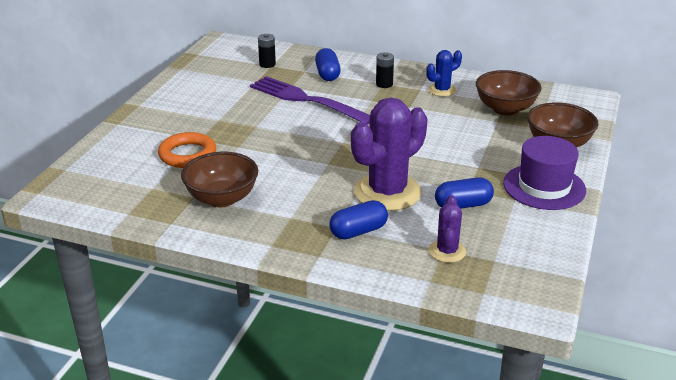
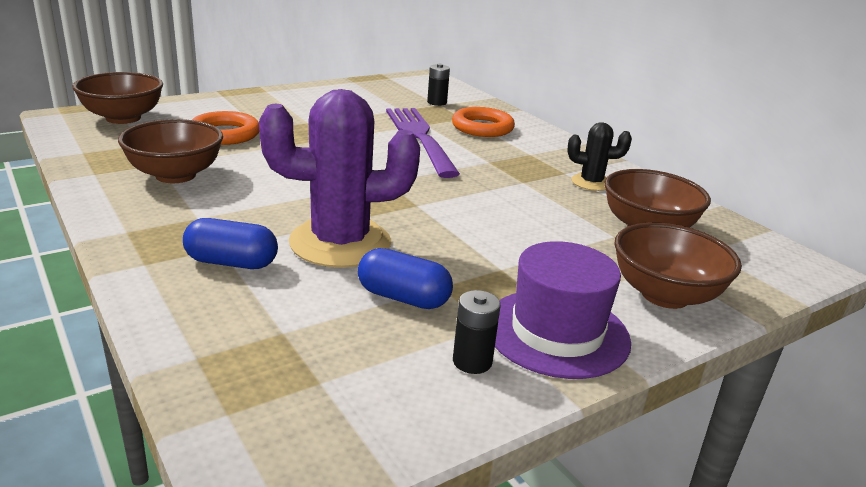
camera: 35 degrees right, 5 degrees down
(93, 175) = (123, 118): none -> brown bowl
(327, 74) = (482, 127): blue capsule -> orange ring
(384, 84) = (529, 154): black battery -> black battery (472, 361)
(442, 90) = (591, 182): blue cactus -> black cactus
(447, 251) = (283, 336): purple cactus -> none

